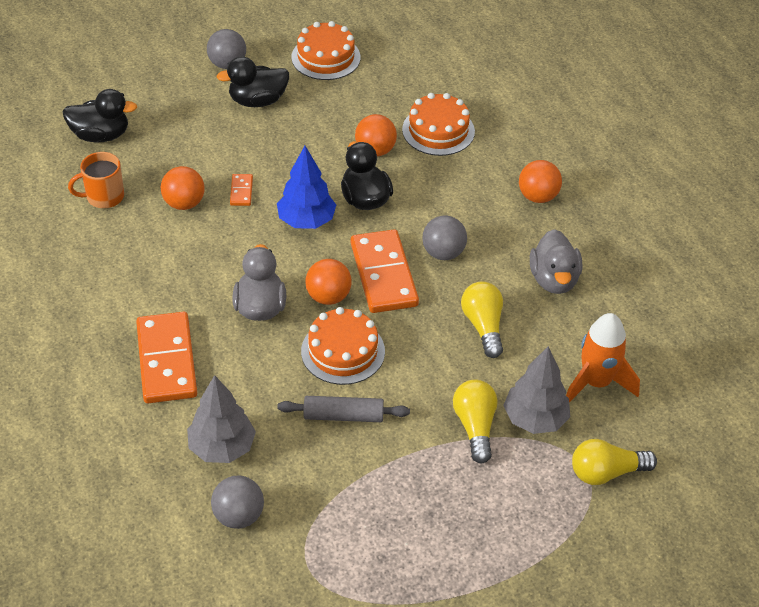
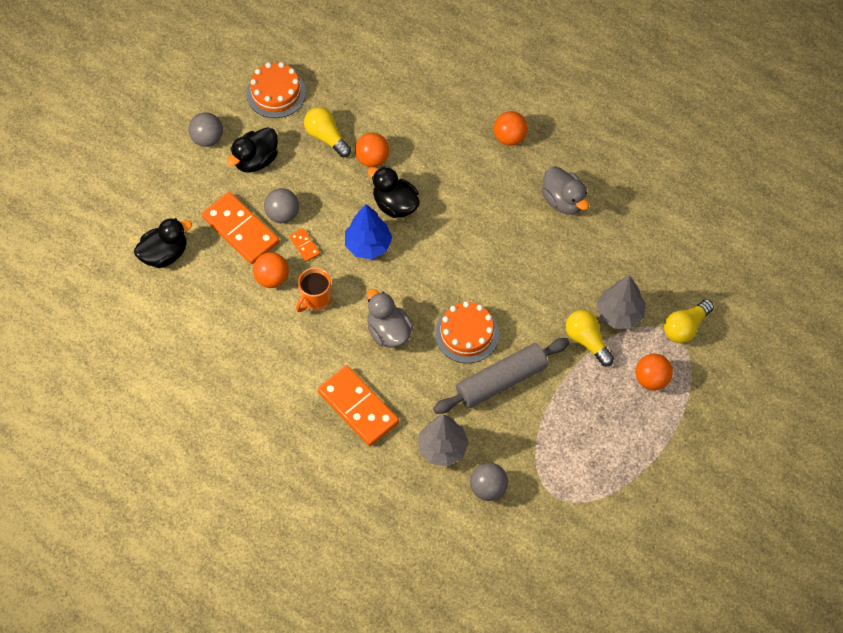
camera: 30 degrees left, 15 degrees up
(104, 197) = (210, 304): orange mug -> orange mug (315, 299)
(328, 296) = (427, 297): orange ball -> orange ball (651, 379)
(343, 416) = (501, 381): grey rolling pin -> grey rolling pin, size x1.57
(384, 274) = (451, 259): orange domino -> orange domino (240, 230)
(438, 130) = (404, 117): orange cake -> none
(443, 253) = (478, 219): grey ball -> grey ball (282, 214)
(483, 326) = (543, 263): yellow light bulb -> yellow light bulb (326, 137)
(596, 382) = (639, 265): orange rocket -> none

